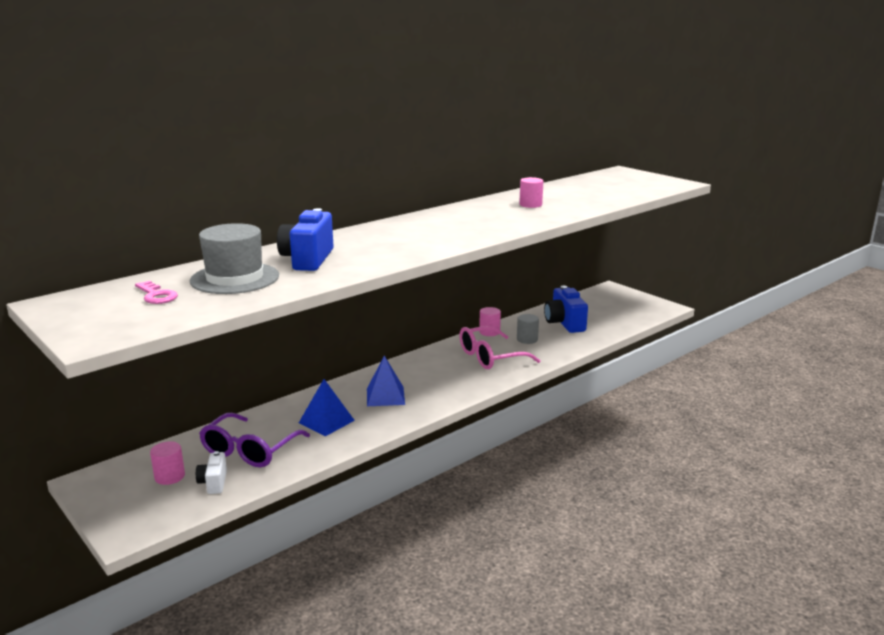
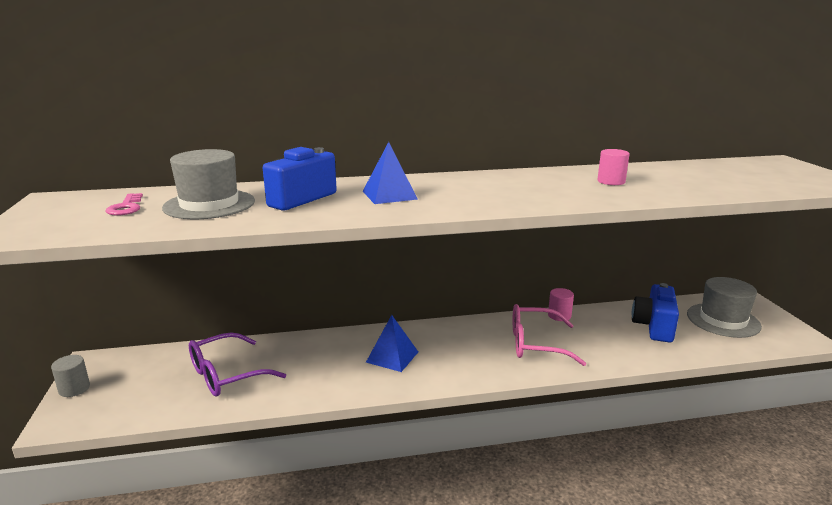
camera: 30 degrees right, 0 degrees up
(169, 476) = (145, 379): pink cylinder -> none
(213, 483) = (167, 397): white camera -> none
(326, 421) = (315, 366): blue pyramid -> blue pyramid (389, 195)
(527, 339) = (594, 334): grey cylinder -> grey cylinder (74, 389)
(606, 307) = (723, 320): none -> grey hat

